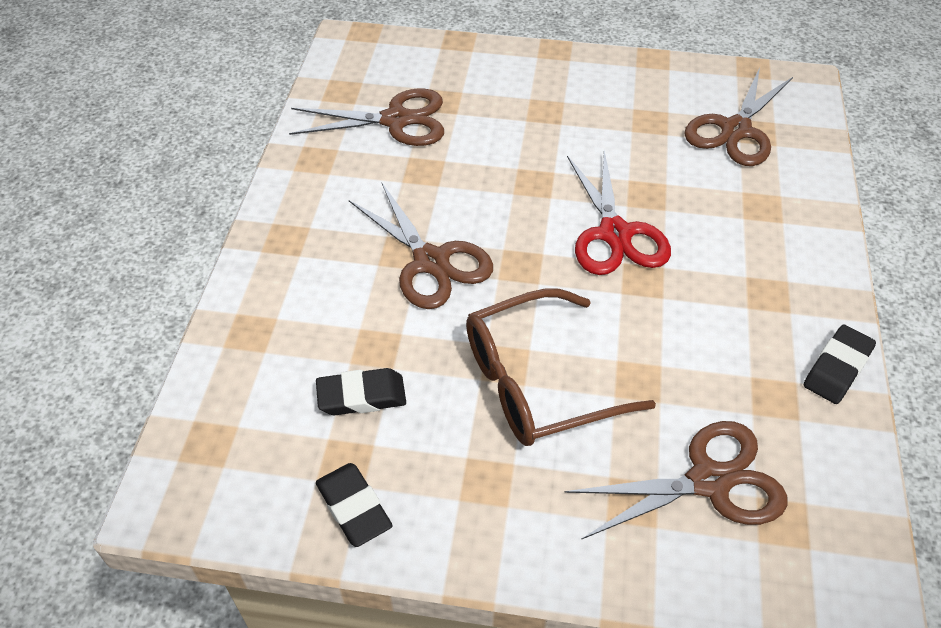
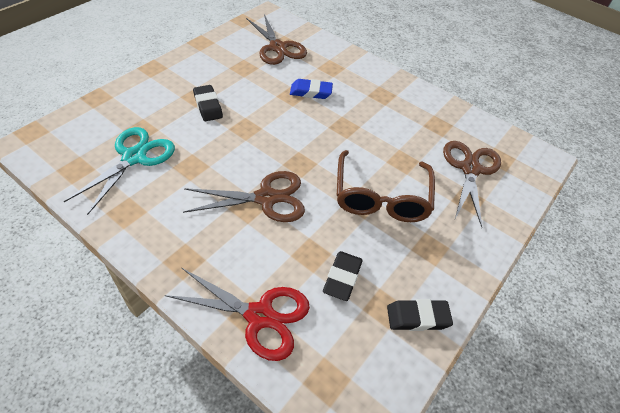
camera: 65 degrees left, 0 degrees up
(396, 120) = (134, 157): brown scissors -> turquoise scissors
(615, 234) = (307, 119): red scissors -> red scissors (259, 316)
(678, 210) = (311, 92): none -> blue eraser
(837, 368) = (434, 100): black eraser -> black eraser (208, 106)

